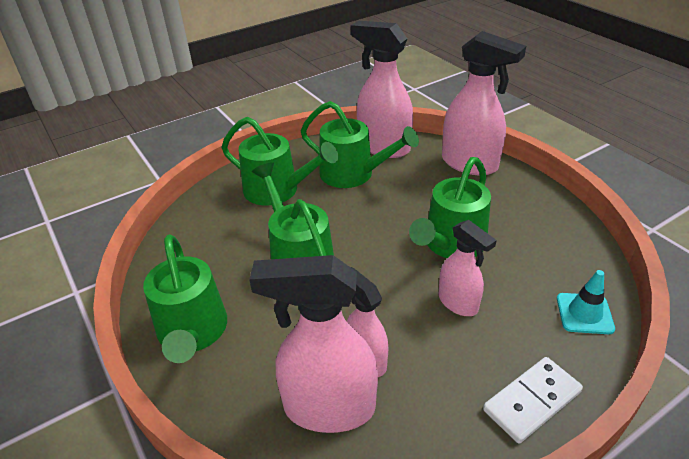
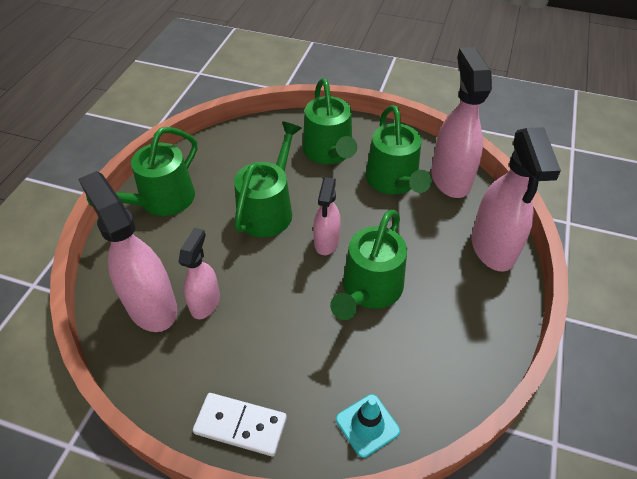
camera: 50 degrees right, 10 degrees up
(451, 244) = (369, 289): green watering can -> green watering can turned 60 degrees counterclockwise
(458, 303) = (305, 328): pink spray bottle -> pink spray bottle (326, 242)

